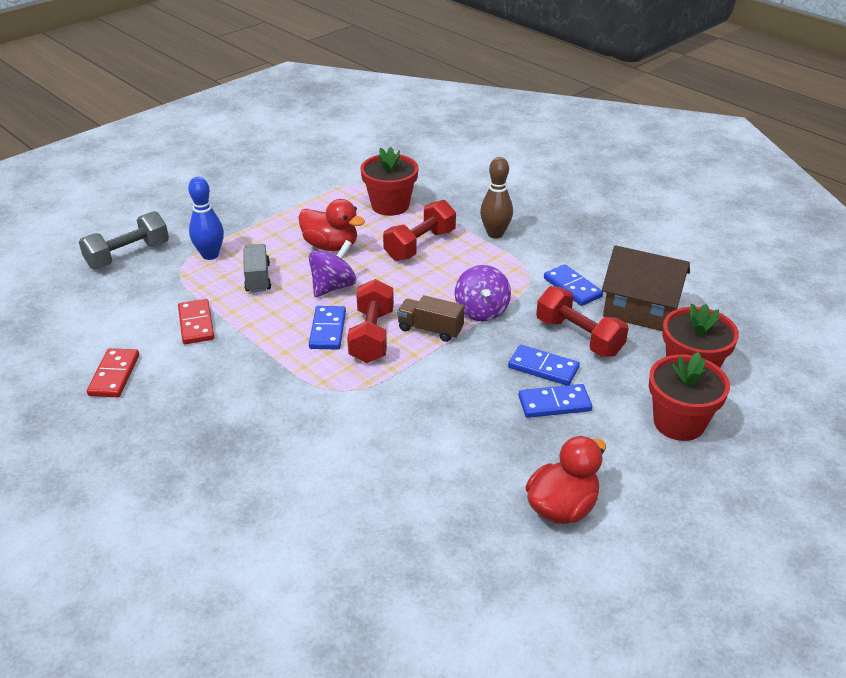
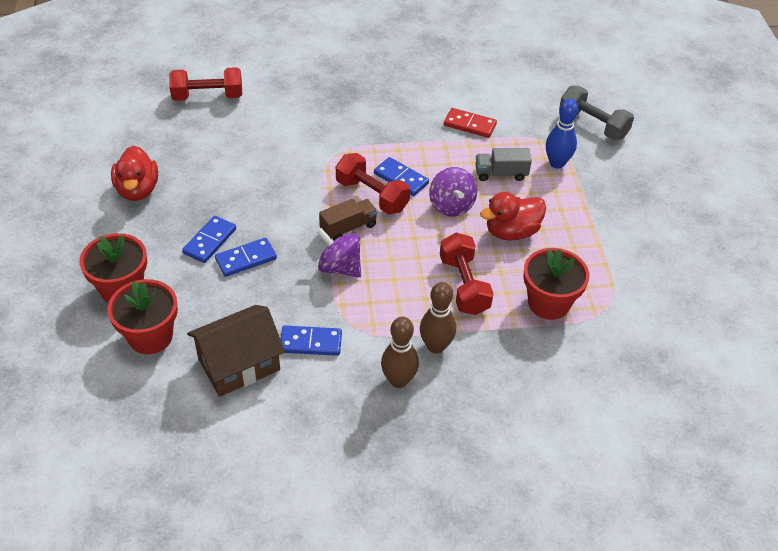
camera: 125 degrees right, 10 degrees up
(114, 375) = (447, 77): red domino -> none
(128, 255) = (592, 125): grey dumbbell -> grey dumbbell turned 45 degrees counterclockwise
(257, 278) = (501, 174): grey truck -> grey truck turned 150 degrees clockwise
(546, 236) = (398, 380): none -> brown bowling pin
(579, 337) = (253, 301): red dumbbell -> red dumbbell (208, 96)

